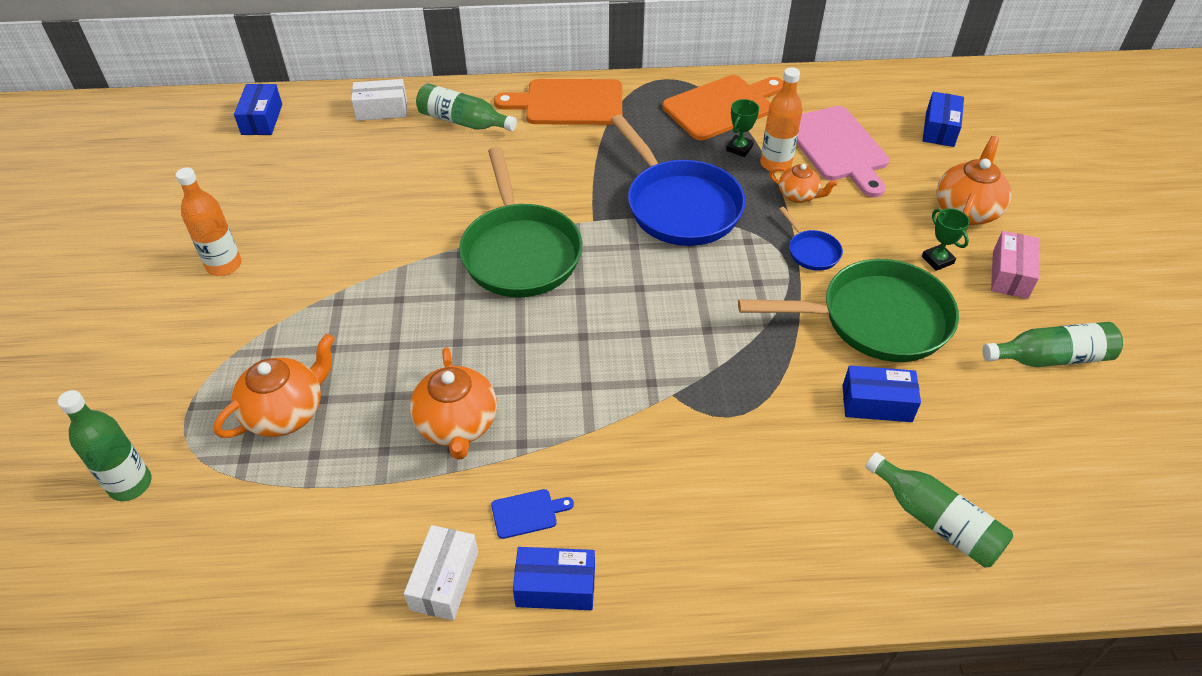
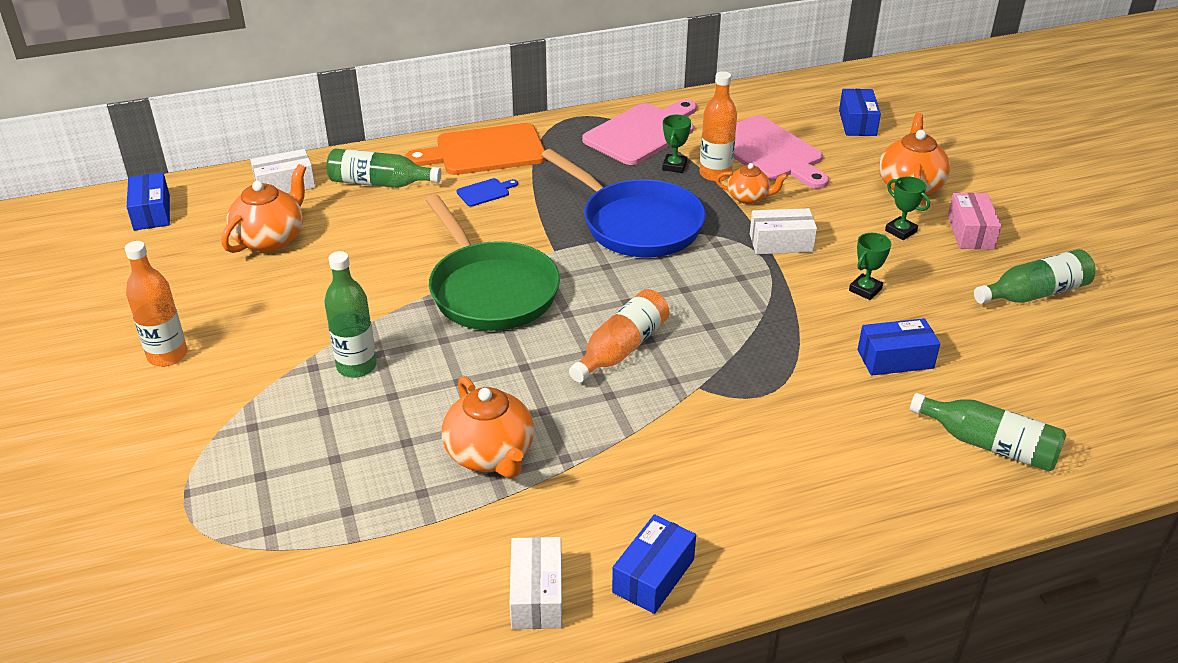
camera: 15 degrees left, 10 degrees down
(130, 484) = (147, 580): green bottle -> green bottle (356, 366)
(286, 412) = (299, 478): orange teapot -> orange teapot (271, 239)
(527, 513) = (597, 518): blue cutting board -> blue cutting board (485, 192)
(555, 587) = (653, 576): blue box -> blue box turned 45 degrees counterclockwise
(616, 338) = (621, 349): none -> orange bottle
(722, 106) = (642, 133): orange cutting board -> pink cutting board
(811, 251) = (781, 243): blue pan -> white box
(876, 319) = (865, 290): green pan -> green trophy

